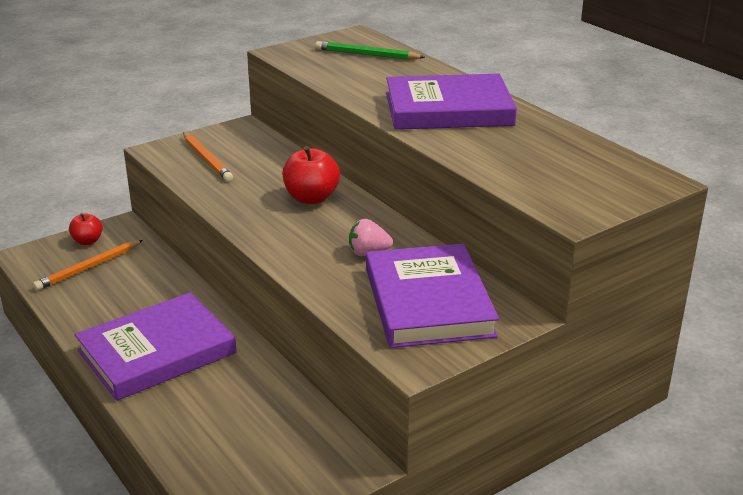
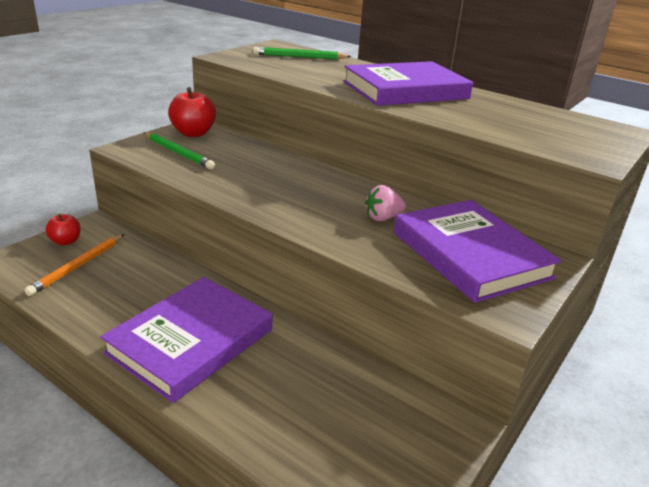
camera: 20 degrees left, 0 degrees up
(207, 159) = (178, 153): orange pencil -> green pencil
(311, 198) = (297, 177): red apple -> red apple (193, 133)

